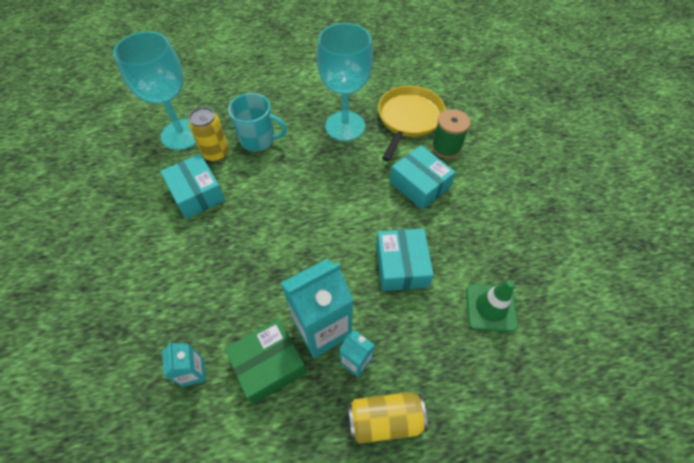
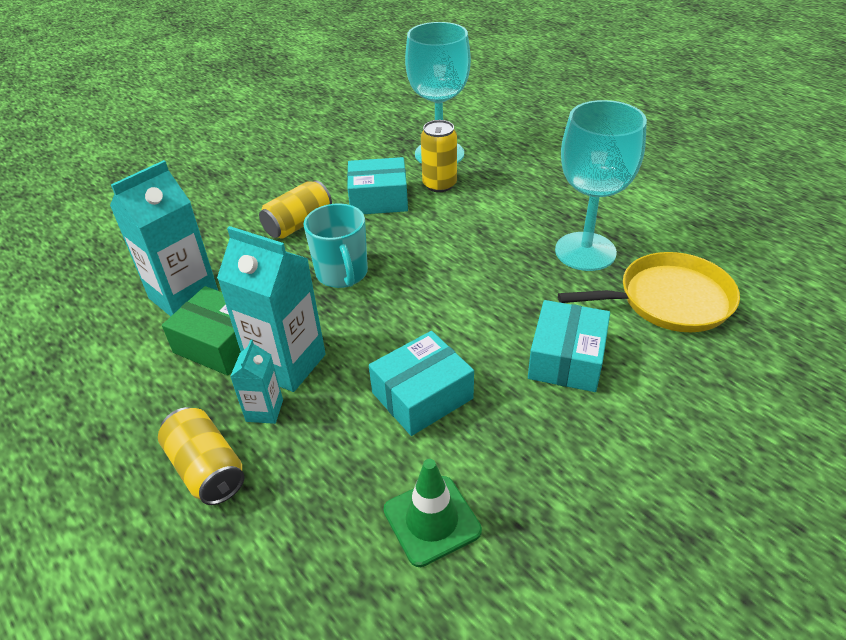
camera: 60 degrees right, 15 degrees down
(177, 255) = (298, 224): none -> yellow can
(193, 372) = (184, 297): turquoise carton -> turquoise carton, size x1.97
(197, 193) = (378, 199): turquoise box -> turquoise box turned 60 degrees clockwise
(258, 140) = (488, 201): turquoise mug -> turquoise mug (342, 274)
(446, 147) = (664, 358): green spool -> none

